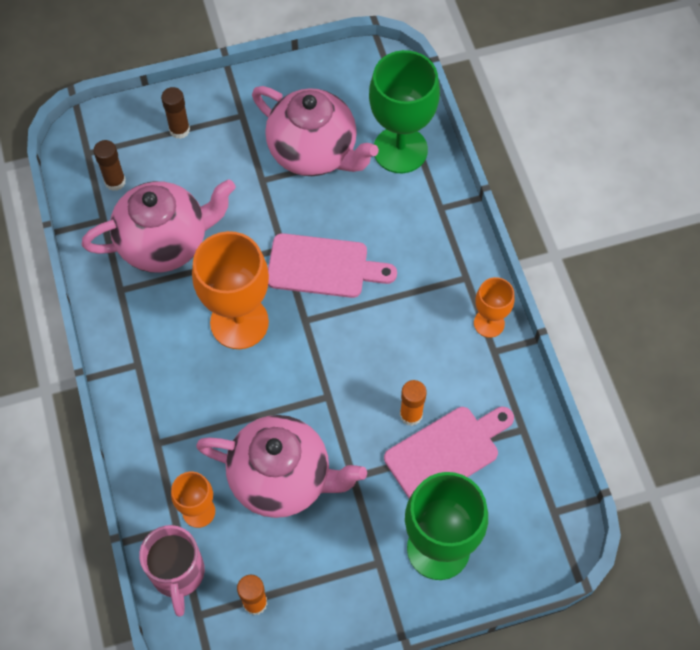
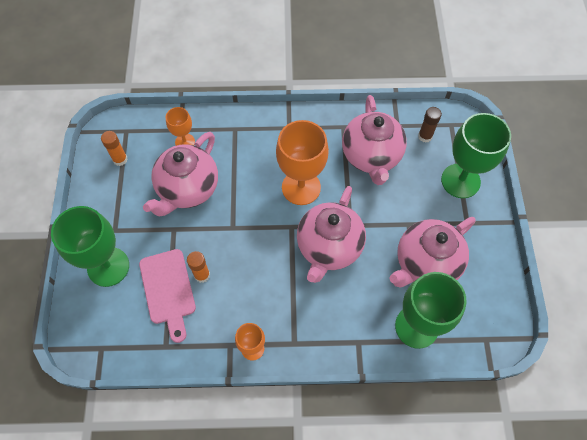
camera: 105 degrees right, 0 degrees up
(178, 574) = (153, 125): pink mug -> none
(179, 130) = (460, 181): brown glue stick -> green goblet
(323, 267) = (329, 247): pink cutting board -> pink teapot

